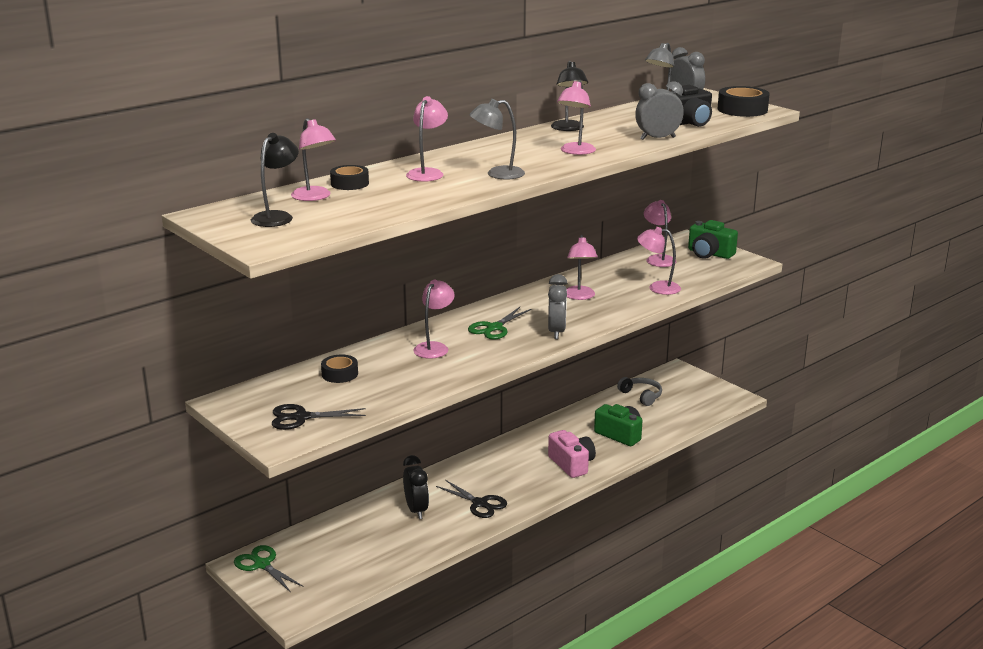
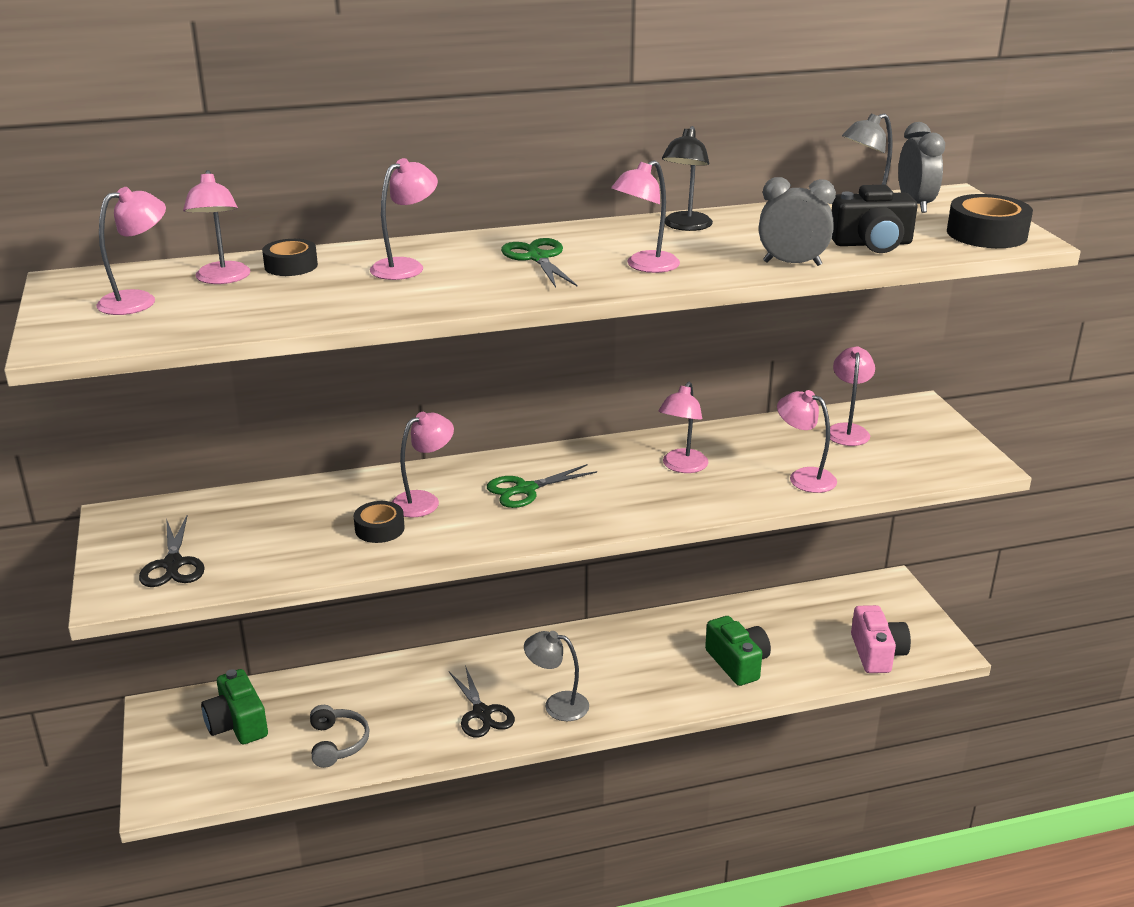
camera: 25 degrees right, 5 degrees up
(262, 565) = (177, 719): green scissors -> green scissors (538, 258)
(277, 217) = (138, 300): black lamp -> pink lamp
(301, 417) = (173, 564): black scissors -> black scissors turned 120 degrees counterclockwise
(340, 374) = (277, 512): black tape -> black tape (379, 529)
(416, 510) = (401, 699): black clock -> none
(497, 174) = (491, 284): grey lamp -> grey lamp (557, 705)
(556, 332) = (599, 516): grey clock -> none
(572, 464) = (640, 690): pink camera -> pink camera (877, 653)
(641, 396) = (811, 611): grey headphones -> grey headphones (337, 743)
(709, 254) = (930, 438): green camera -> green camera (237, 724)

